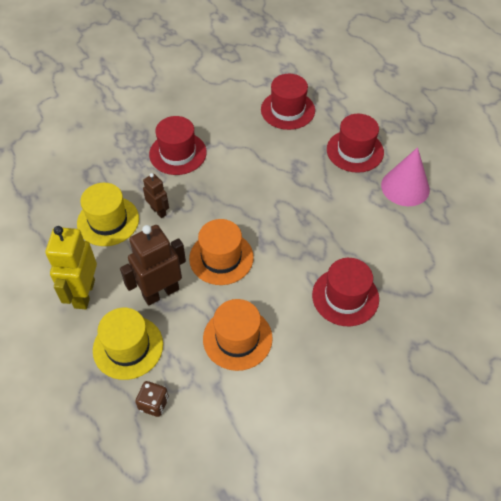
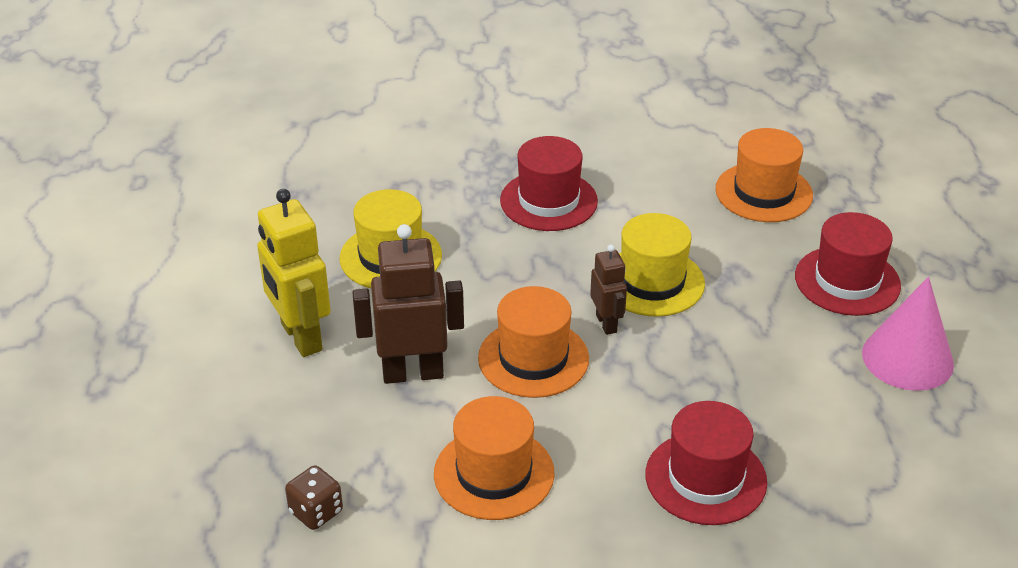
camera: 25 degrees right, 15 degrees down
(84, 293) = (300, 337): yellow robot -> yellow robot turned 60 degrees counterclockwise
(128, 347) = (322, 426): yellow hat -> yellow hat (652, 282)
(158, 211) = (473, 267): brown robot -> brown robot (606, 323)
(287, 110) = (763, 192): red hat -> orange hat

